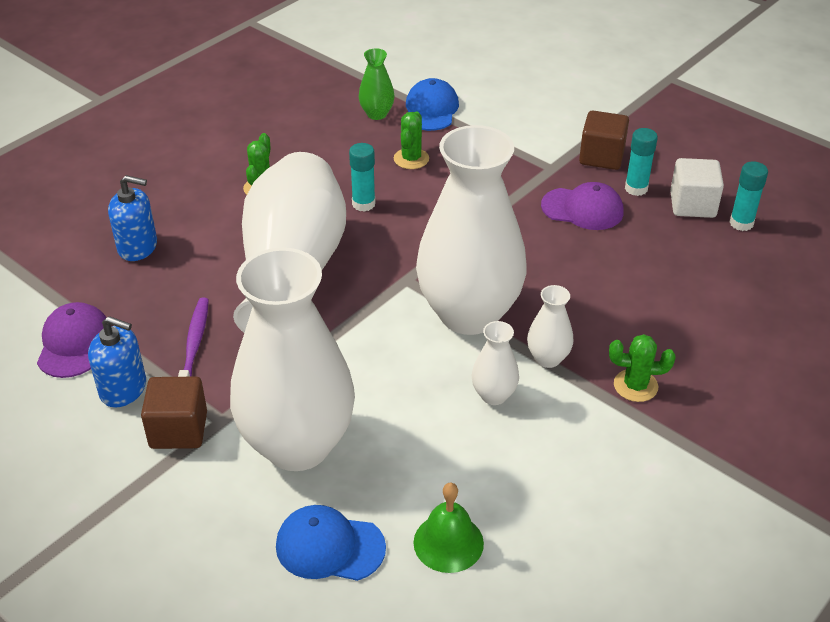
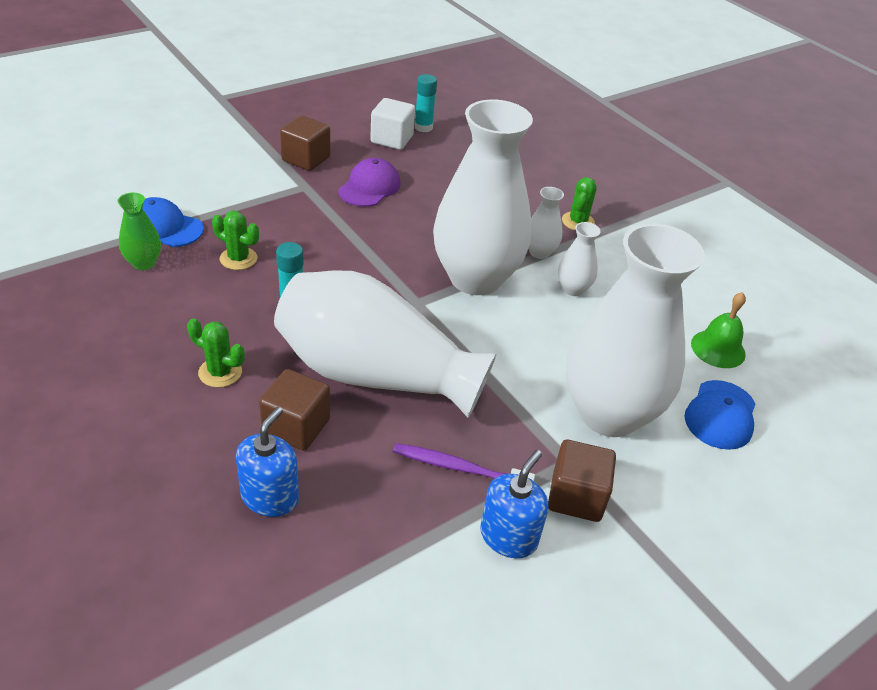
camera: 80 degrees left, 0 degrees up
(74, 343) = (421, 578): purple cap -> none
(214, 242) = (296, 426): none -> brown cube
(636, 188) = (358, 156): turquoise glue stick -> none

